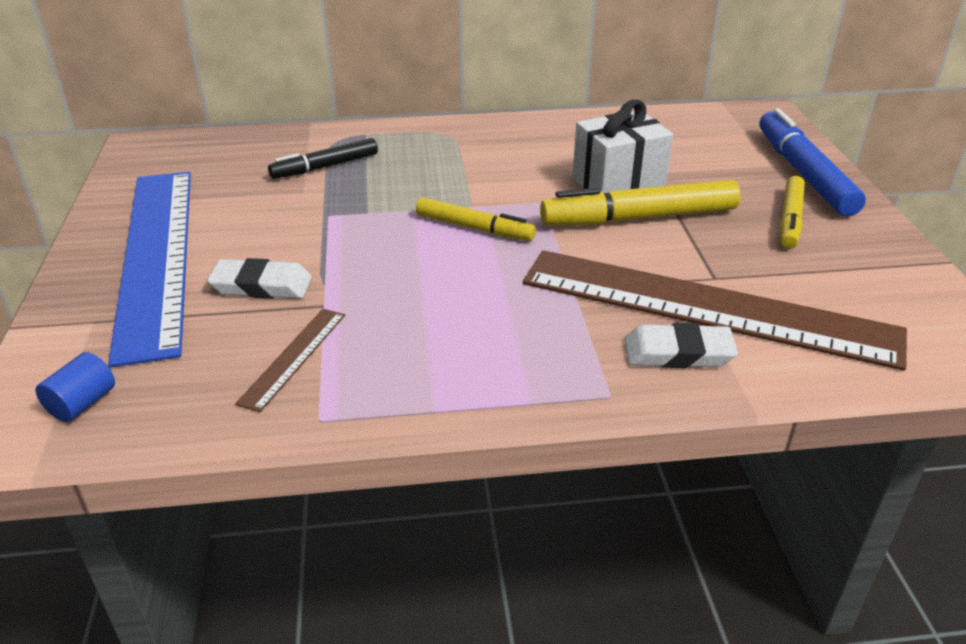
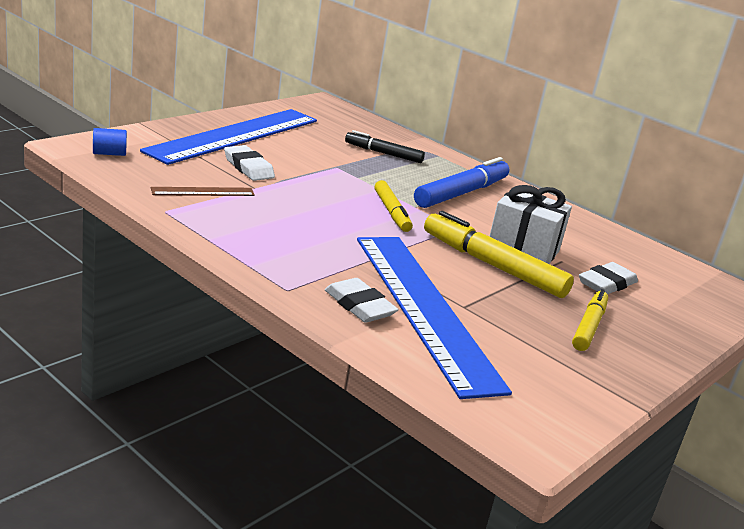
camera: 45 degrees right, 10 degrees down
(707, 306) = (425, 308): brown ruler -> blue ruler
(712, 169) = (607, 283): none -> white eraser
(790, 220) = (589, 327): yellow marker -> yellow marker turned 135 degrees clockwise
(803, 173) = (670, 324): blue marker -> blue marker (461, 193)

